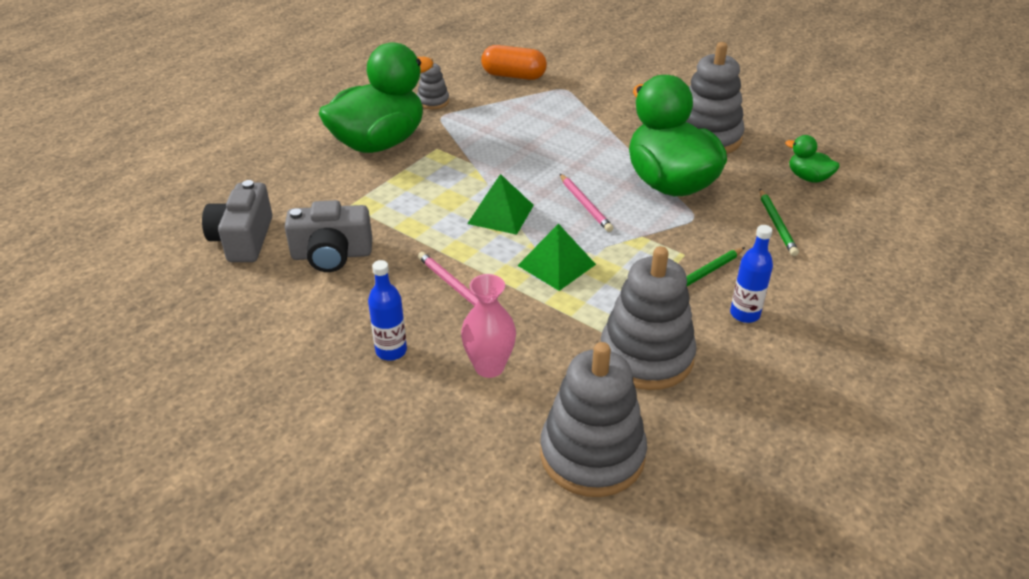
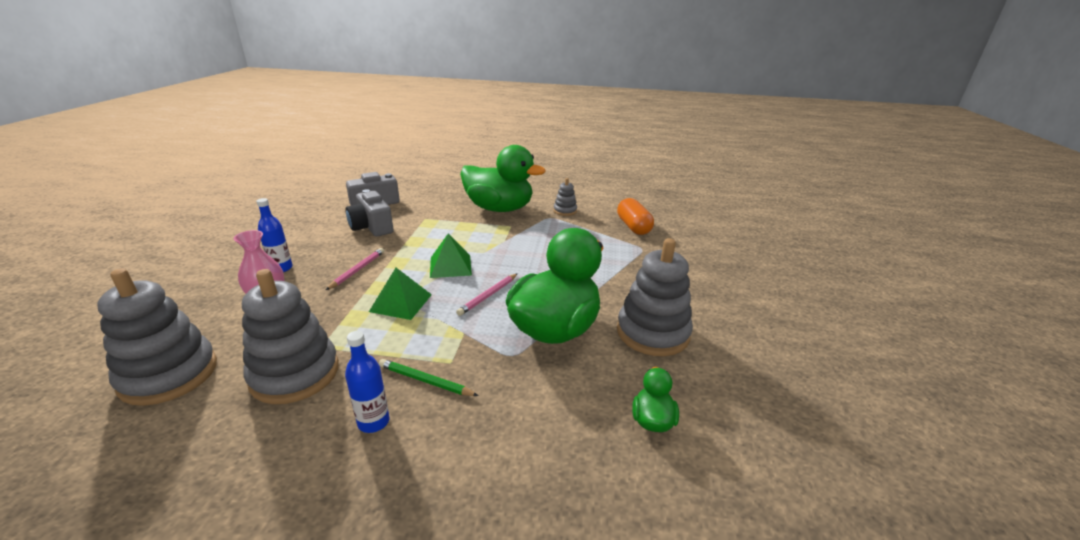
camera: 60 degrees right, 10 degrees down
(777, 224) = (540, 413): green pencil -> none

